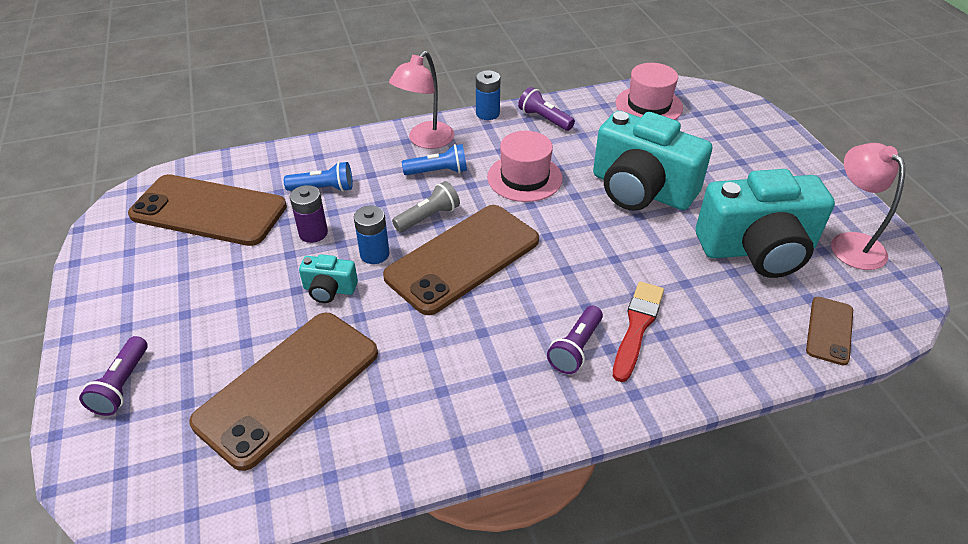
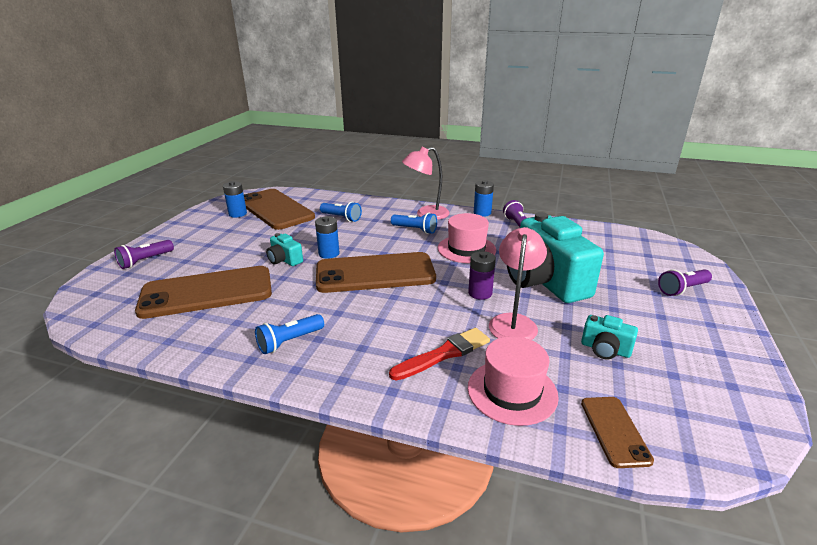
camera: 35 degrees right, 15 degrees down
(158, 242) = (238, 214): none -> blue battery
(313, 233) = (310, 234): purple battery -> purple battery (480, 293)
(428, 217) = (381, 248): grey flashlight -> none
(474, 397) = (289, 341): none -> blue flashlight
(575, 348) = (385, 346): purple flashlight -> purple flashlight (682, 289)
(648, 105) = (609, 240): pink hat -> pink hat (512, 391)
(757, 249) = (605, 349): turquoise camera -> turquoise camera, size x0.44
(829, 330) = (614, 431): brown phone -> brown phone turned 60 degrees counterclockwise
(850, 243) = (710, 381): pink lamp -> pink lamp (513, 322)

